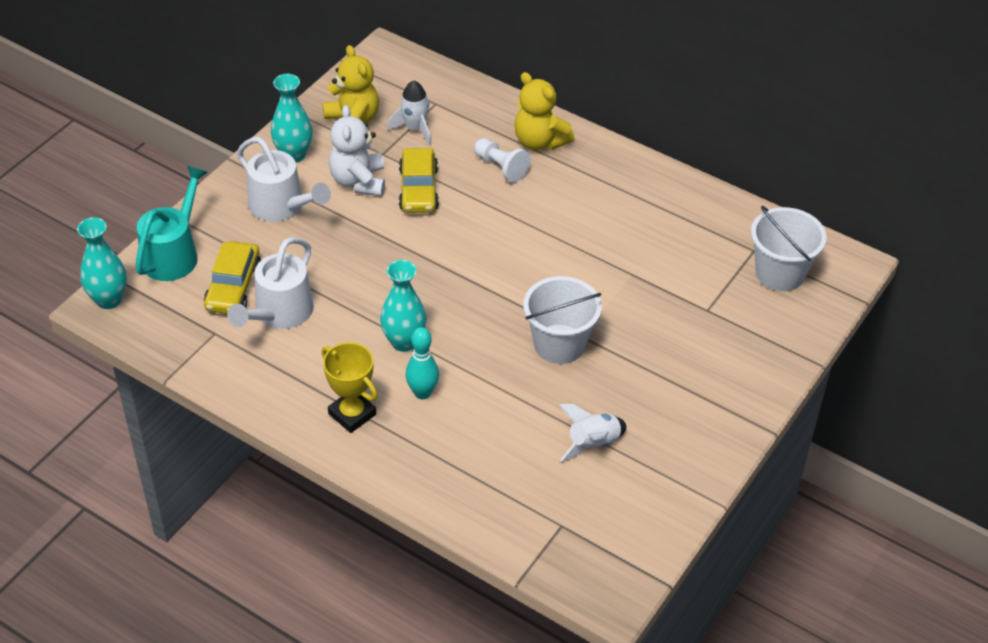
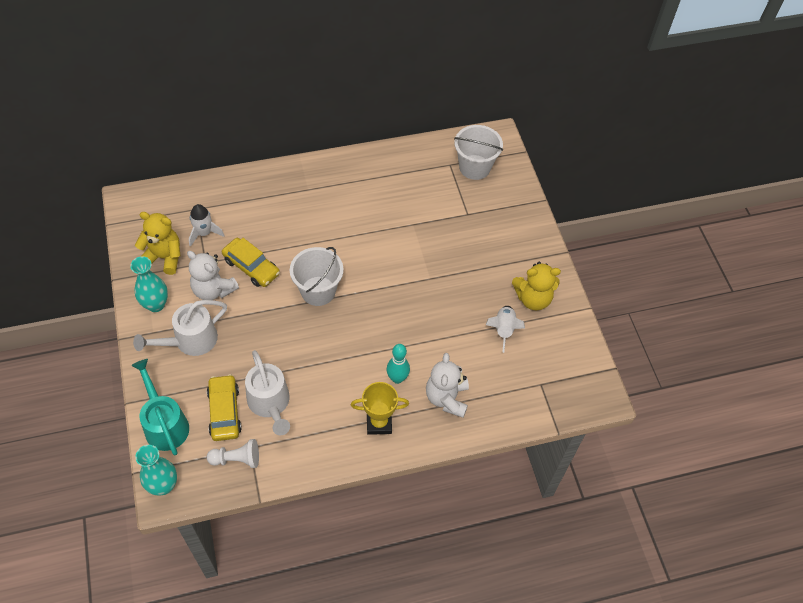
camera: 50 degrees left, 10 degrees up
(233, 286) = (224, 411): yellow car -> yellow car turned 150 degrees counterclockwise
(282, 206) = (190, 341): white watering can -> white watering can turned 150 degrees clockwise
(404, 342) = (353, 359): turquoise vase -> none
(446, 451) = (447, 398): none -> white teddy bear
(501, 167) = (278, 218): white pawn -> white pawn (237, 459)
(539, 141) = (279, 187): yellow teddy bear -> yellow teddy bear (533, 298)
(559, 344) = (426, 292): white bucket -> white bucket (318, 291)

